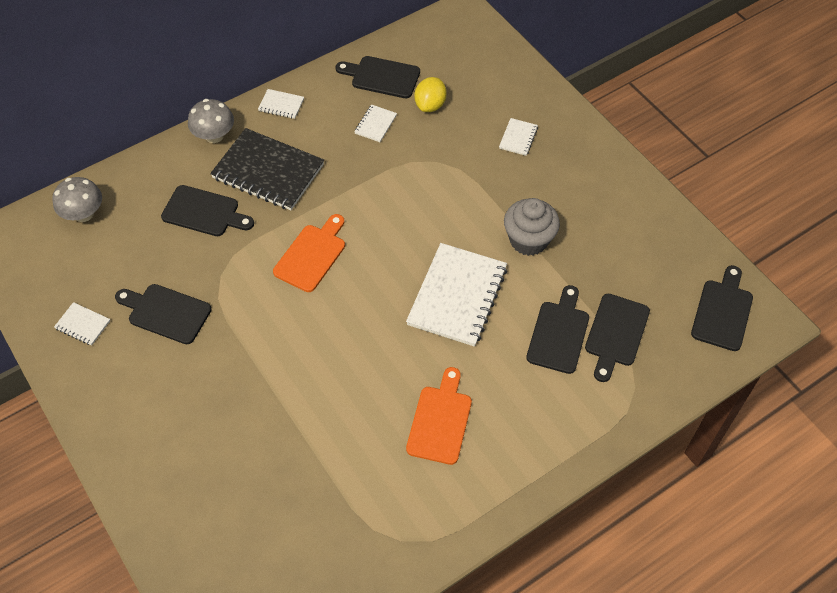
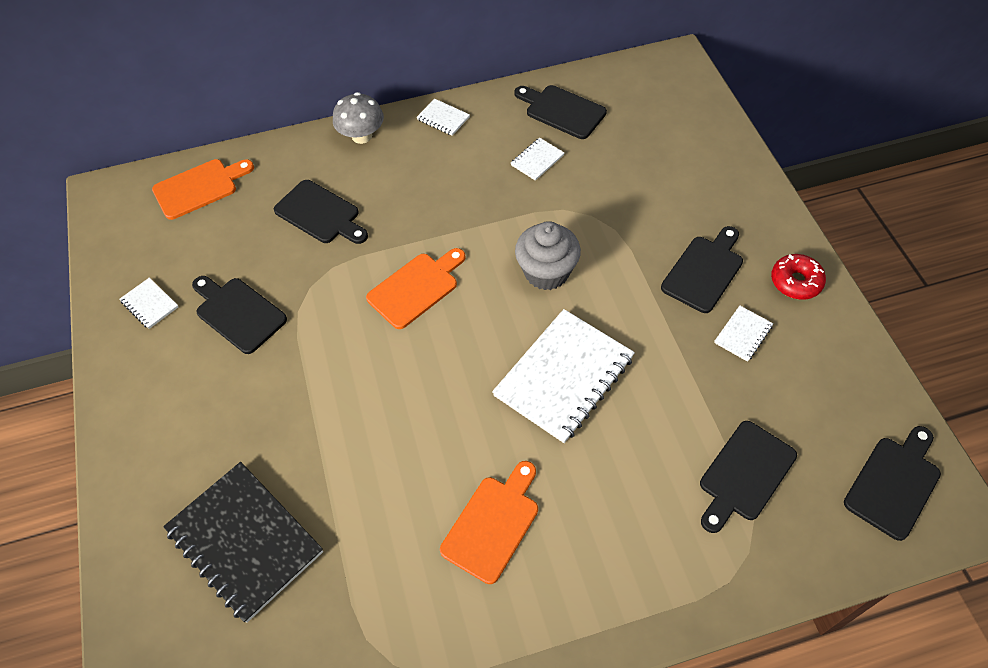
camera: 20 degrees right, 0 degrees up
(84, 214) = (199, 187): grey mushroom -> orange cutting board
(268, 171) = (403, 186): black notebook -> black notebook (245, 541)
(430, 105) = (605, 152): yellow lemon -> none
(518, 138) = (695, 209): white notebook -> white notebook (743, 334)
(528, 240) = (670, 331): grey cupcake -> grey cupcake (546, 272)
(559, 333) = (672, 455): black cutting board -> black cutting board (704, 271)
(612, 178) = (796, 282): none -> red donut

